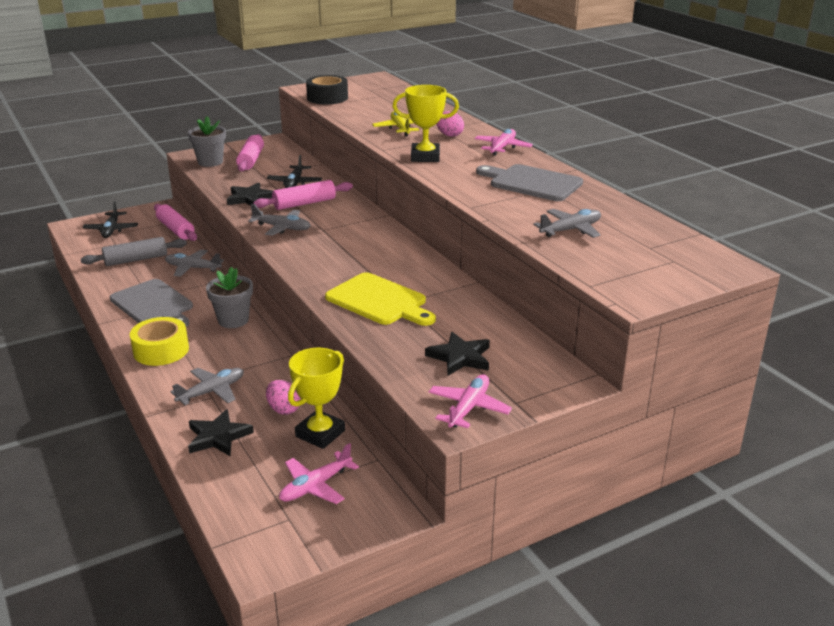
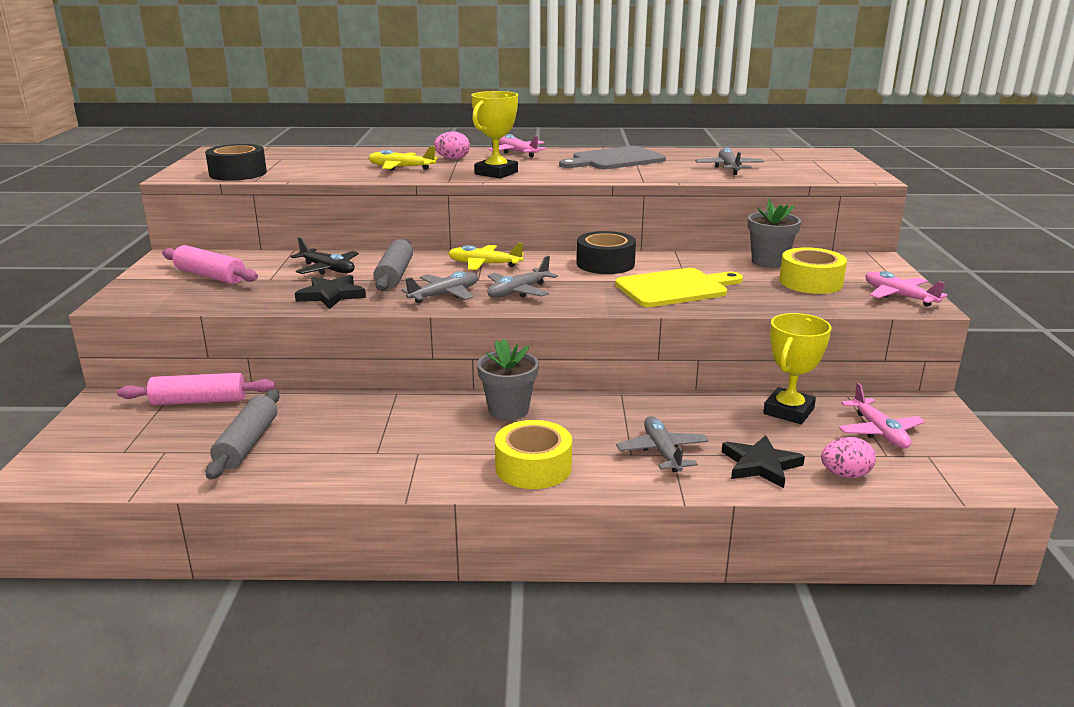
camera: 60 degrees left, 5 degrees down
(111, 230) = (112, 447): black plane -> none
(153, 304) = (403, 452): grey cutting board -> none
(192, 268) = (335, 410): grey plane -> grey plane (518, 292)
(210, 162) = (167, 296): grey flower pot -> grey flower pot (769, 262)
(284, 409) = (730, 420): pink egg -> pink egg (845, 475)
(304, 203) = (395, 275): pink rolling pin -> grey rolling pin
(320, 433) = (788, 411): yellow trophy -> yellow trophy turned 60 degrees clockwise
(356, 223) = (484, 264): none -> yellow plane
(407, 262) = (605, 264): none -> black tape
(460, 357) = (810, 282): black star -> yellow tape

